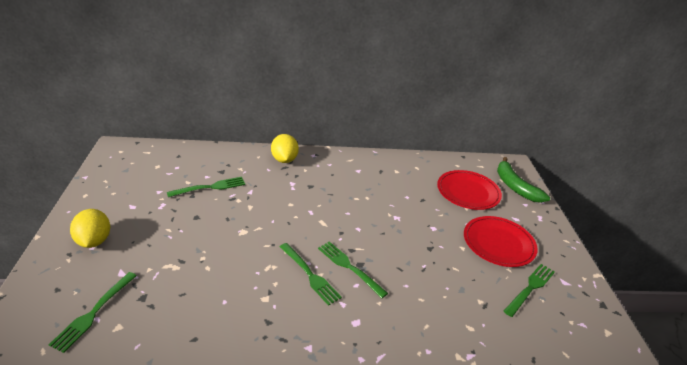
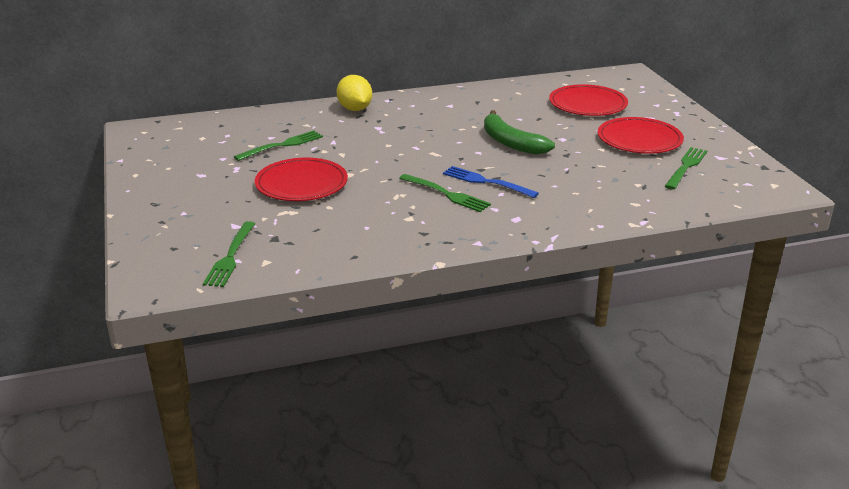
camera: 10 degrees left, 5 degrees down
(94, 241) = (181, 207): yellow lemon -> none
(201, 234) = (301, 184): none -> red plate
(349, 267) = (486, 182): green fork -> blue fork
(515, 187) = (639, 92): green banana -> green banana (510, 143)

